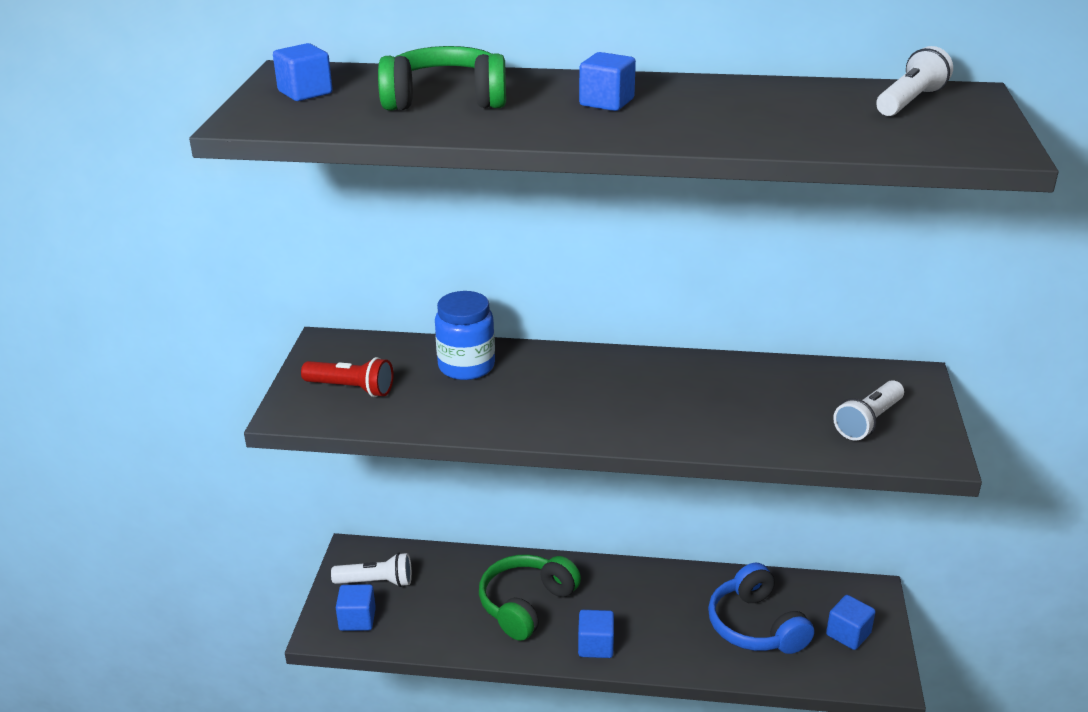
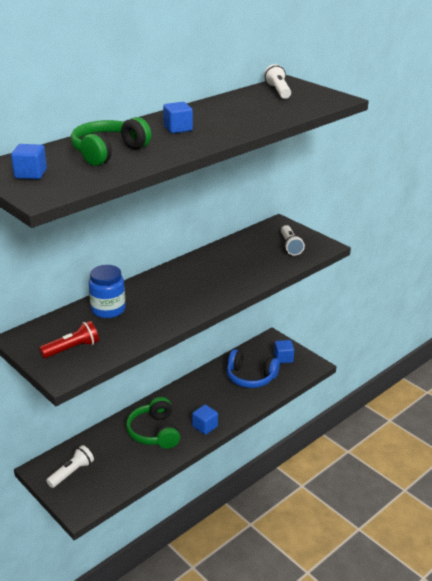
camera: 50 degrees left, 0 degrees up
(357, 619) = (87, 493): blue cube -> none

